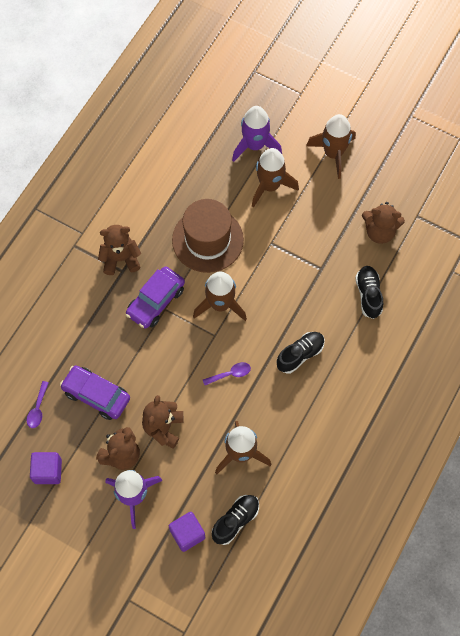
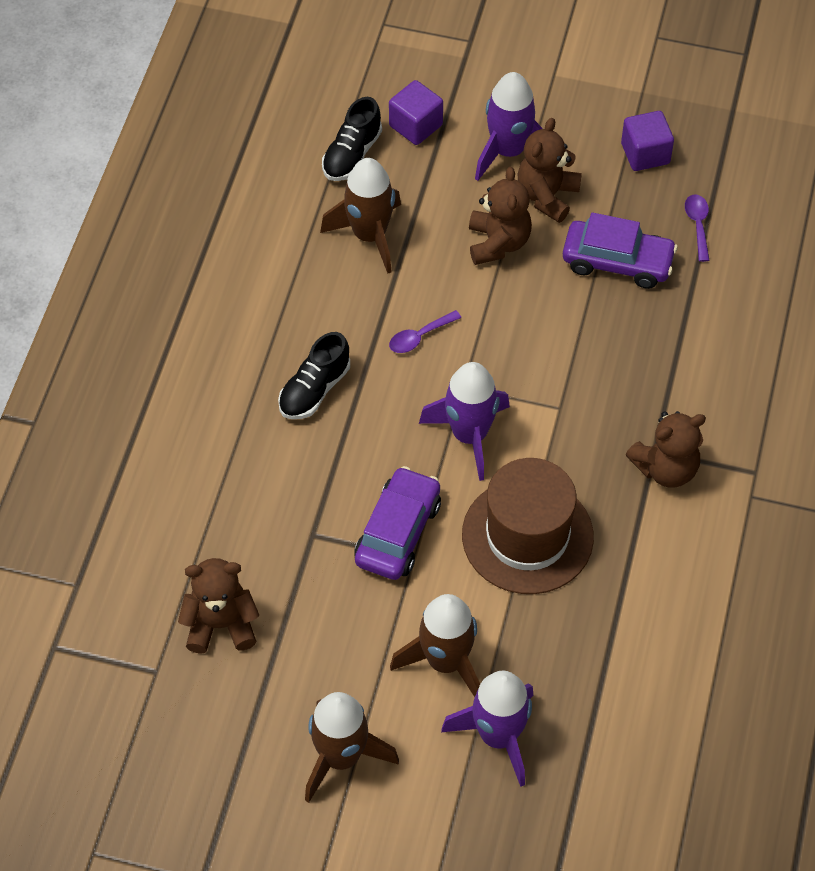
camera: 165 degrees right, 10 degrees down
(156, 301) = (579, 415): purple car -> purple car (398, 532)
(220, 304) = (469, 435): brown rocket -> purple rocket
(368, 295) = (219, 509): black shoe -> none

